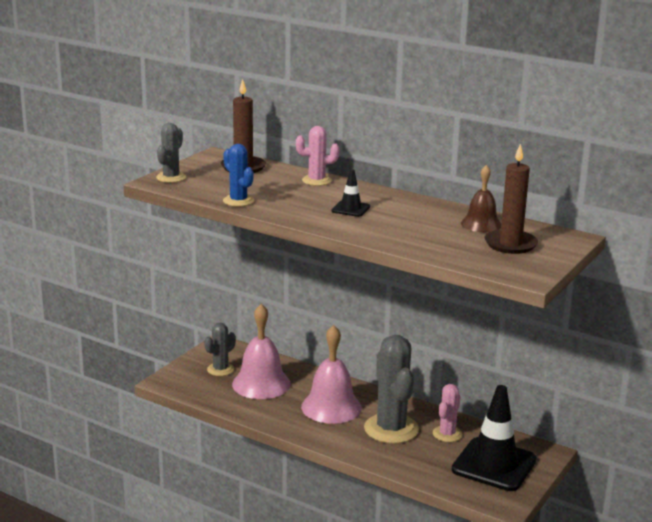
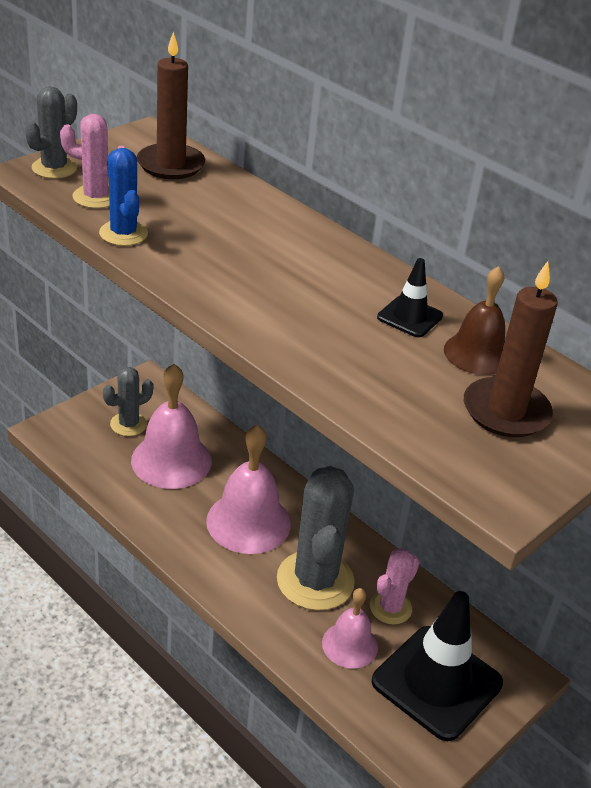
camera: 10 degrees right, 15 degrees up
(316, 180) = (264, 211): pink cactus -> pink cactus (96, 197)
(350, 209) = (284, 281): black traffic cone -> black traffic cone (410, 317)
(429, 456) = (350, 645): none -> pink bell

